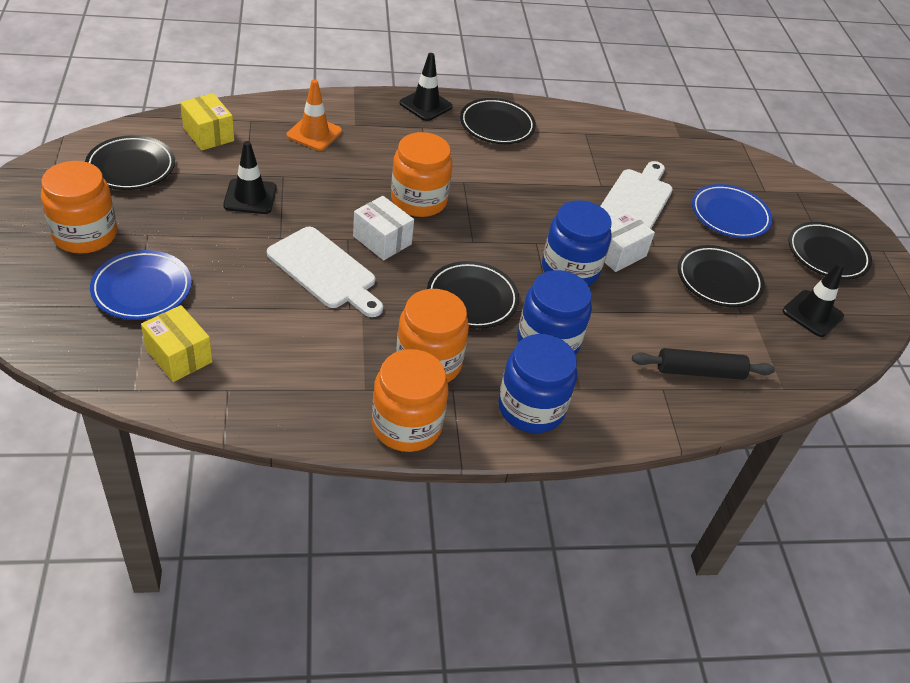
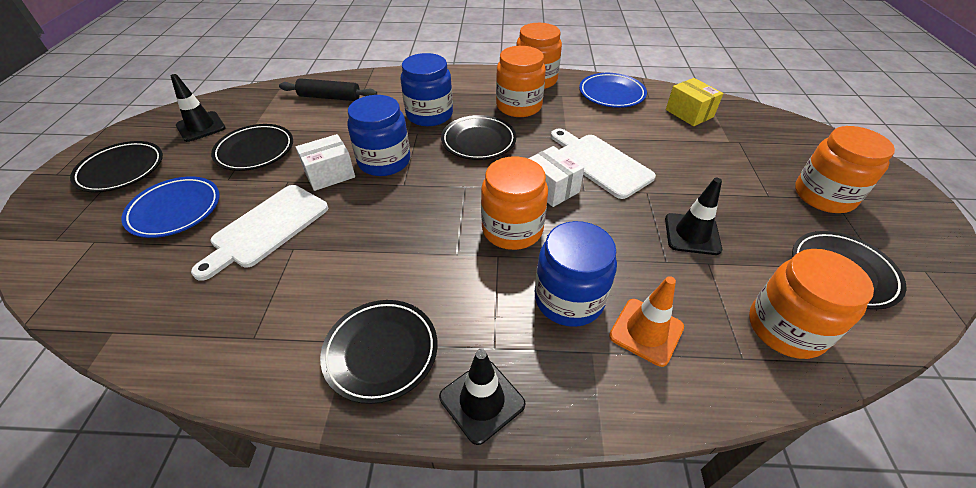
camera: 165 degrees left, 0 degrees up
(142, 289) = (742, 152): blue plate -> blue plate (611, 94)
(208, 134) = (785, 328): yellow box -> orange jar
(531, 408) = (456, 84): blue jar -> blue jar (569, 299)

